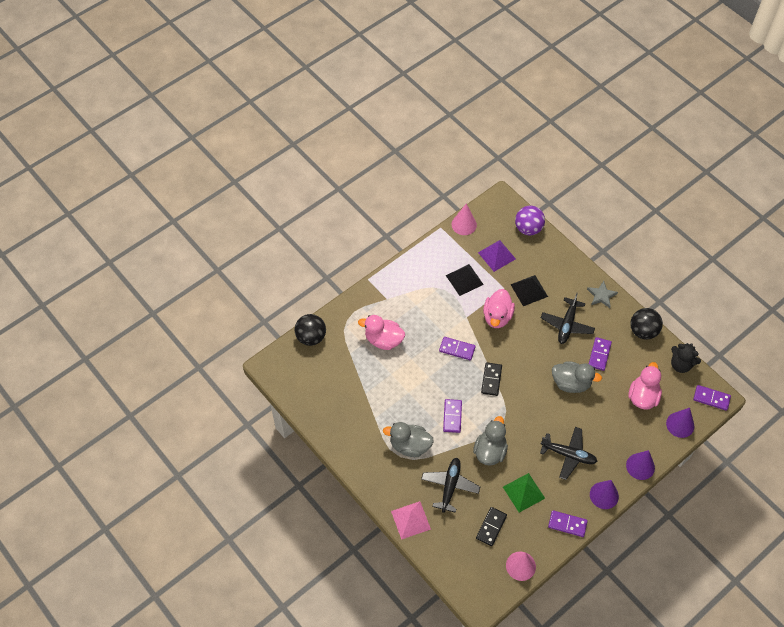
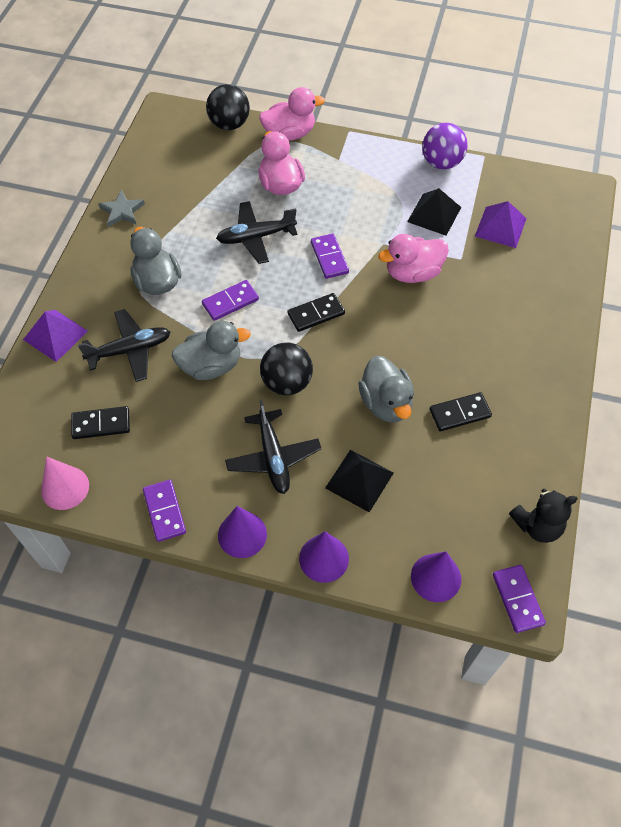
camera: 55 degrees right, 0 degrees up
(410, 520) = (55, 335): pink pyramid -> purple pyramid
(464, 224) = (511, 174): pink cone -> none
(523, 492) = (177, 434): green pyramid -> none
(528, 228) = (573, 237): purple ball -> purple ball (441, 163)
(529, 290) = (483, 285): black pyramid -> black pyramid (359, 480)
(567, 325) = (471, 352): black plane -> black plane (256, 237)
(599, 354) = (460, 413): purple domino -> black domino
(601, 295) = (554, 368): grey star -> grey star (122, 211)
(643, 331) = (547, 447): black ball -> black ball (287, 383)
(643, 396) = (440, 502): pink duck -> pink duck (289, 134)
(681, 364) = (537, 525): black teddy bear -> black teddy bear turned 105 degrees counterclockwise

